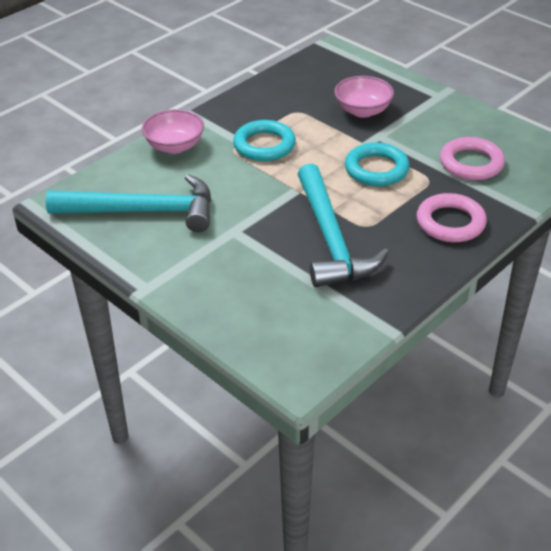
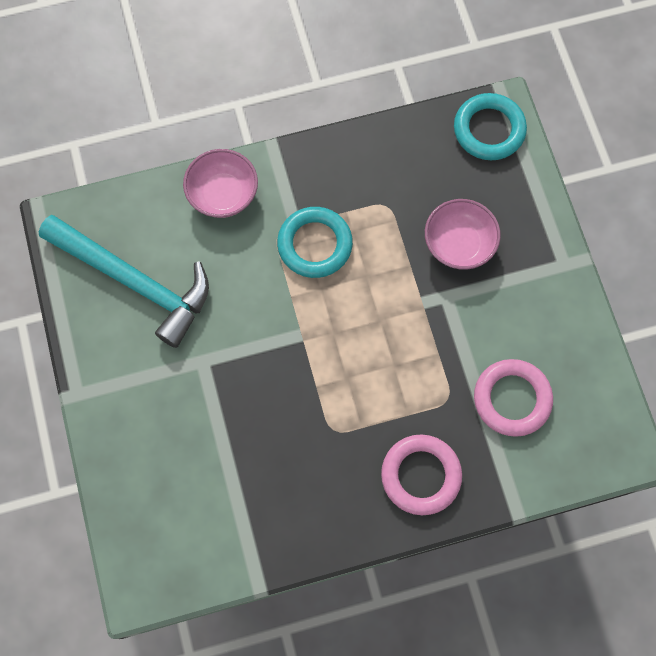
camera: 30 degrees right, 30 degrees up
(331, 239) = (286, 428): turquoise hammer -> none
(376, 169) = (404, 350): turquoise ring -> turquoise ring (489, 130)

